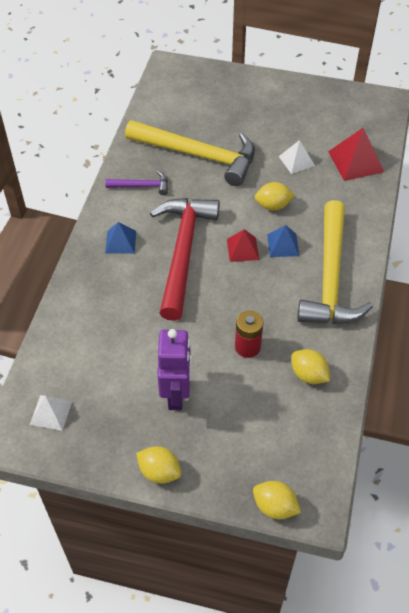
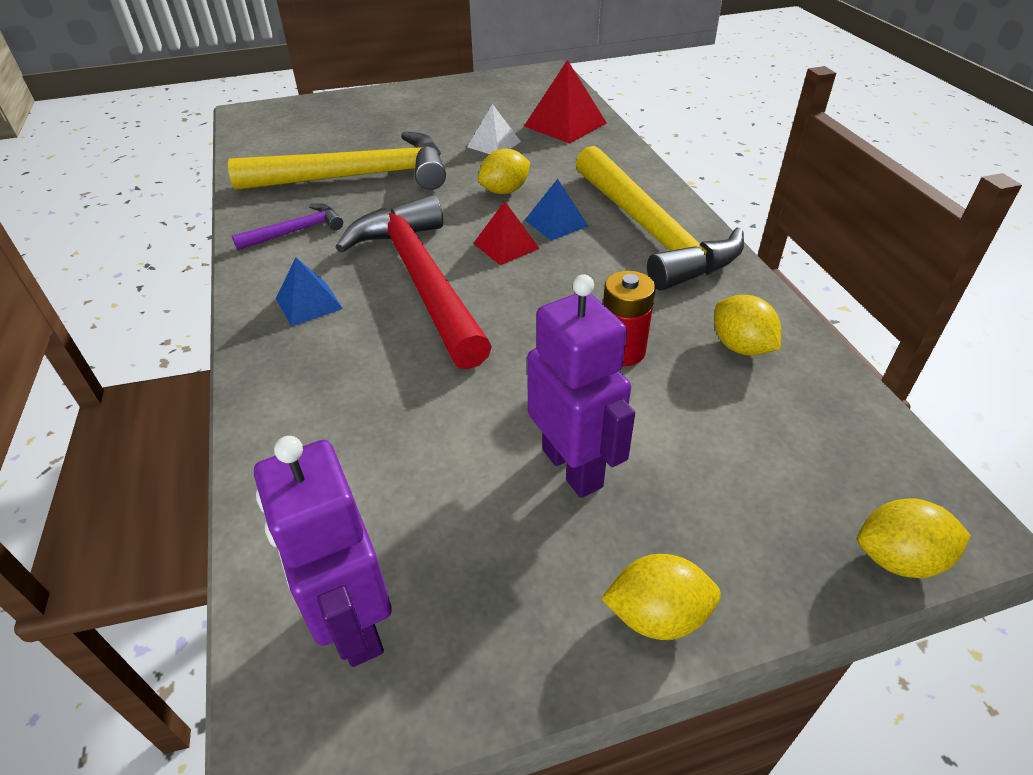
camera: 30 degrees left, 10 degrees down
(51, 412) = (353, 623): white pyramid -> purple robot
(308, 375) = (740, 347): yellow lemon -> yellow lemon turned 45 degrees clockwise

